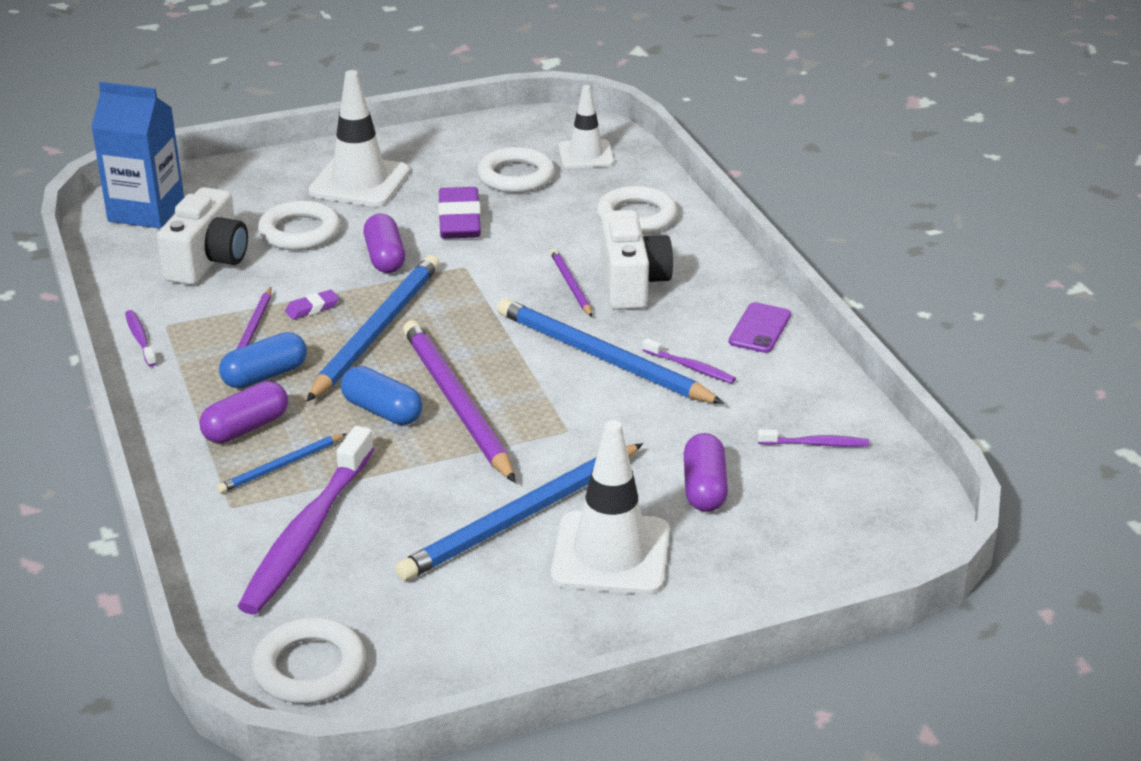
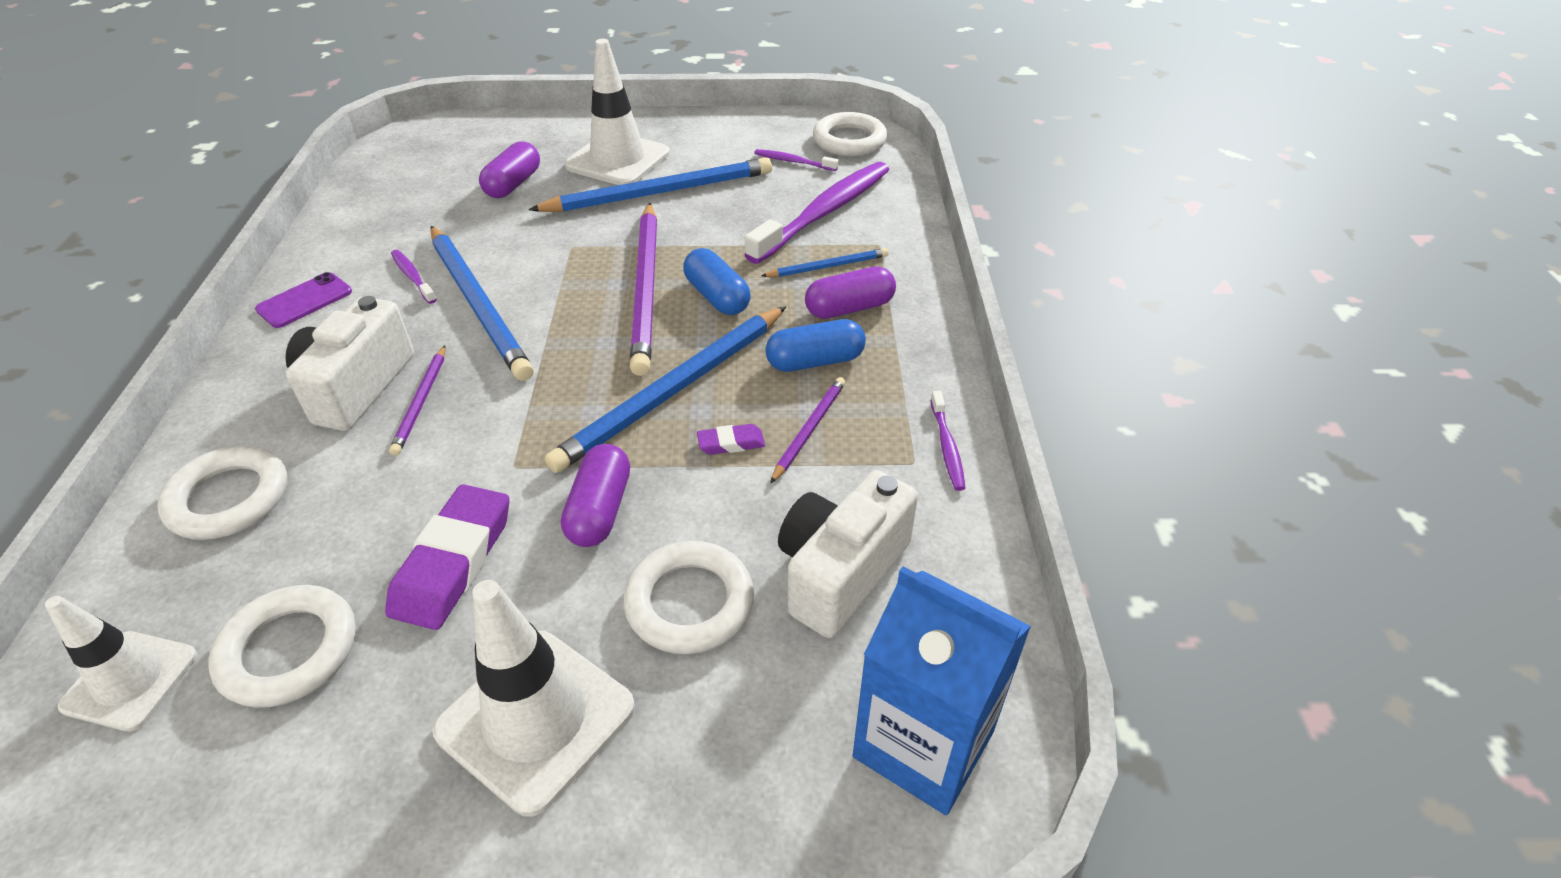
camera: 160 degrees left, 10 degrees up
(815, 444) = (398, 196): purple toothbrush -> purple toothbrush (793, 162)

